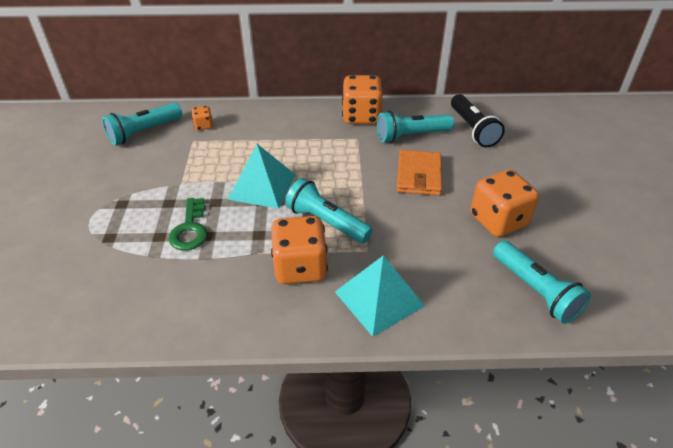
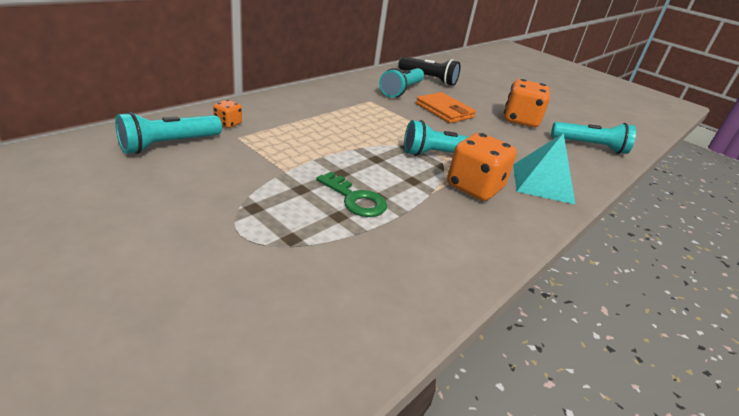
camera: 50 degrees left, 10 degrees down
(144, 132) = (169, 144): turquoise flashlight -> turquoise flashlight turned 45 degrees clockwise
(262, 186) = (358, 149): turquoise pyramid -> none
(361, 116) = (350, 87): orange dice -> none

